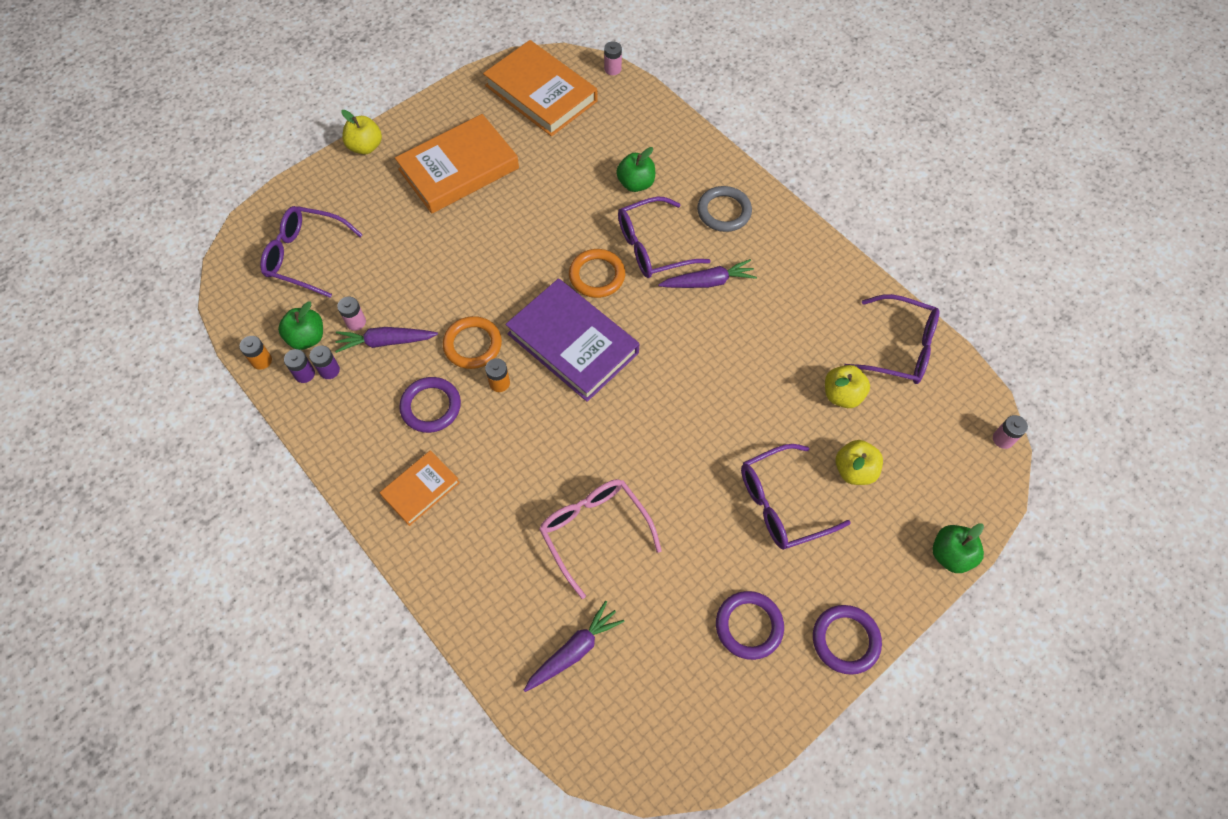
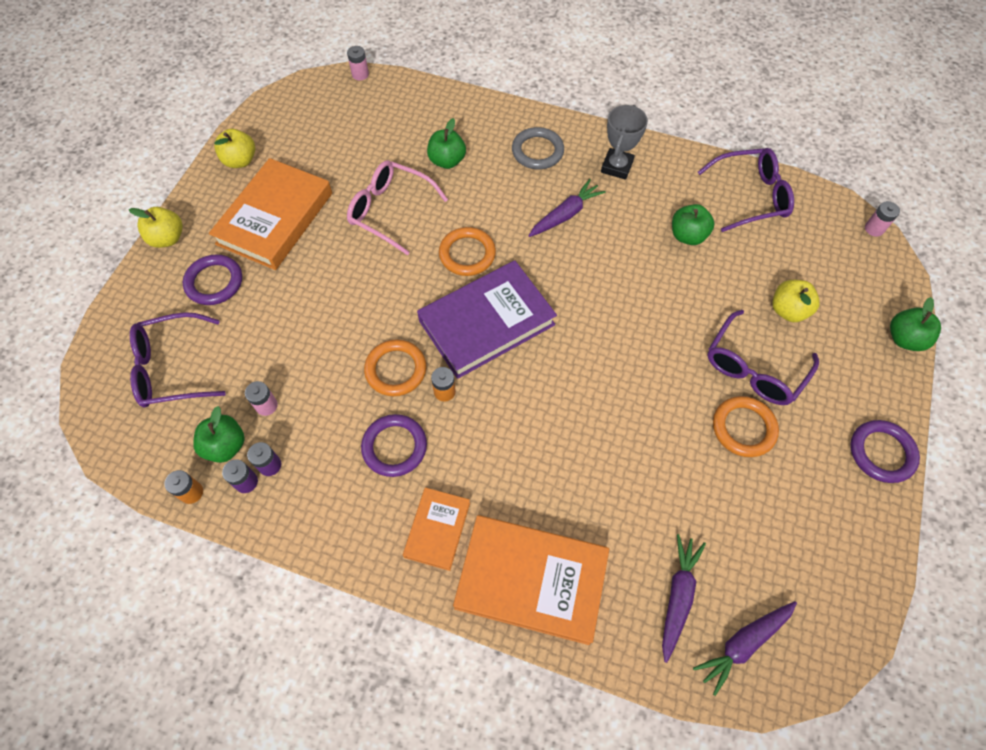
camera: 30 degrees left, 0 degrees up
(386, 342) = (309, 409): purple carrot -> purple carrot (743, 643)
(541, 93) = (309, 120): orange book -> orange book (531, 580)
(573, 343) = (486, 322): purple book -> purple book turned 45 degrees counterclockwise
(594, 531) = (620, 478): pink glasses -> pink glasses (389, 211)
(652, 247) = (498, 208): purple glasses -> none
(733, 549) = (743, 428): none -> orange ring
(749, 626) = (802, 486): purple ring -> purple ring (214, 282)
(788, 260) = (617, 167): none -> grey trophy
(809, 355) = (687, 236): none -> green apple
(842, 395) = (735, 255): yellow apple -> yellow apple (240, 161)

